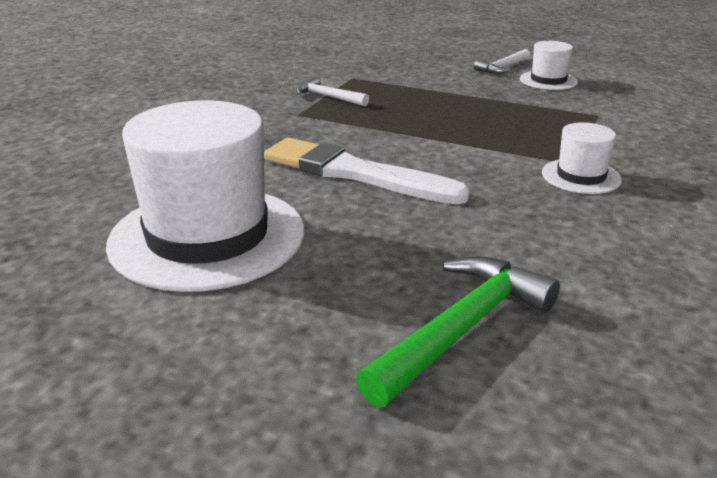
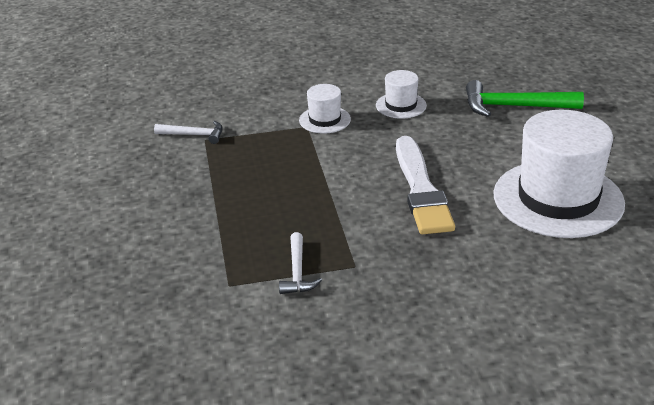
camera: 125 degrees left, 5 degrees up
(502, 67) = (113, 213): white hammer -> white hammer (194, 135)
(548, 80) = (134, 180): white hat -> white hat (401, 105)

